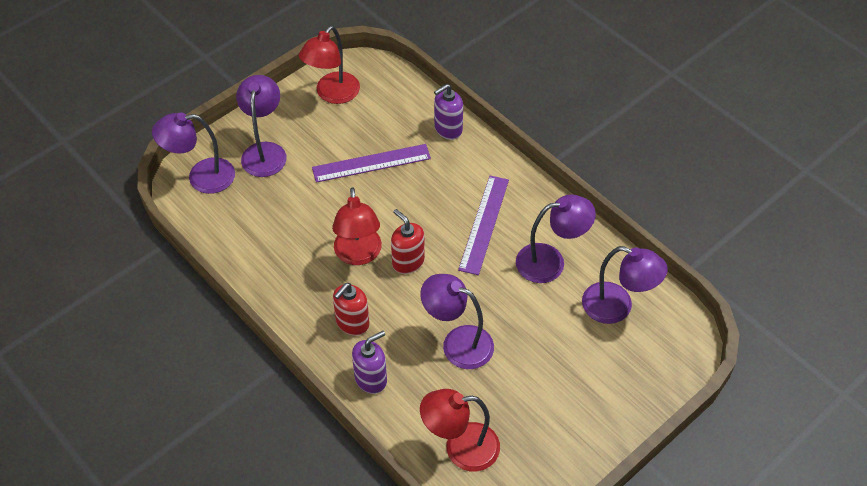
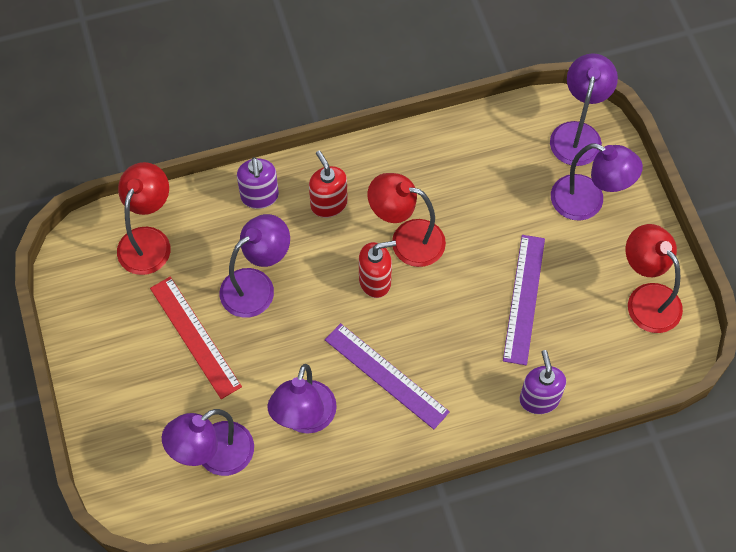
camera: 115 degrees right, 10 degrees up
(529, 367) = (195, 337): none -> red ruler

